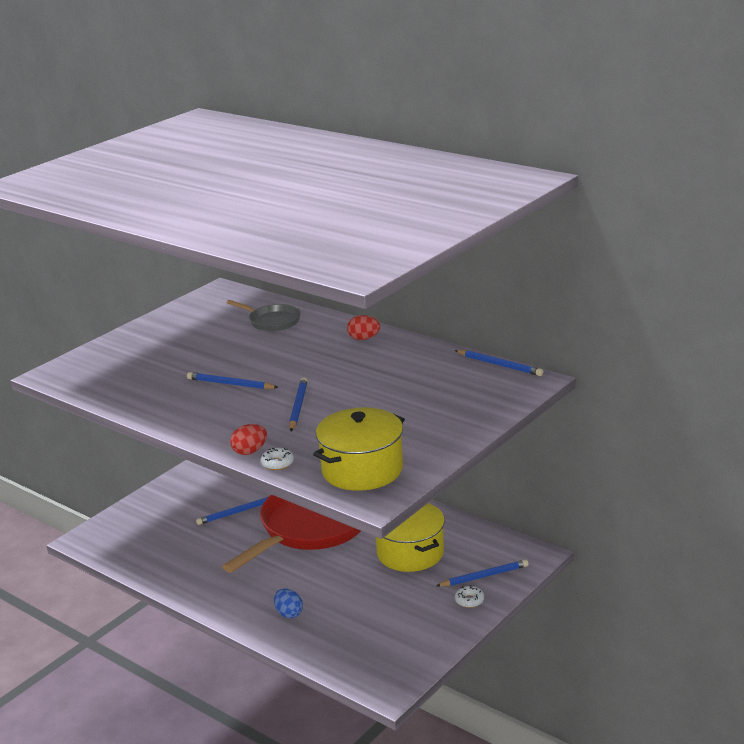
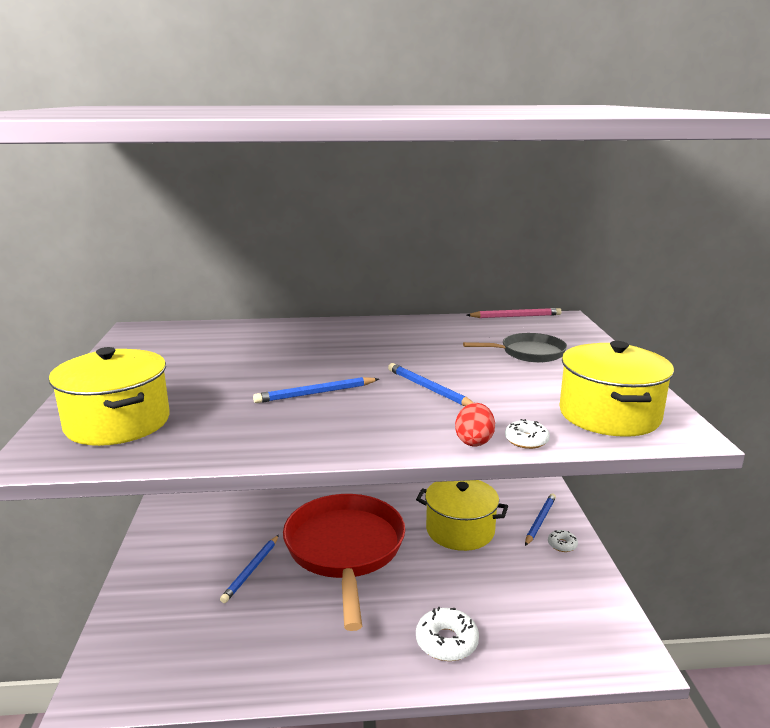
camera: 45 degrees left, 5 degrees down
(108, 366) = (117, 423): none -> yellow pot
(272, 321) = (249, 337): grey pan -> grey pan (529, 353)
(289, 613) = (446, 641): blue egg -> white donut
(364, 339) = (368, 328): red egg -> none
(499, 365) = (515, 316): blue pencil -> pink pencil

